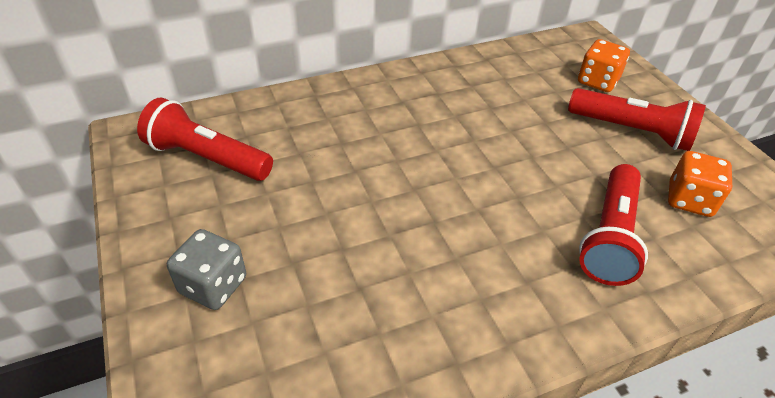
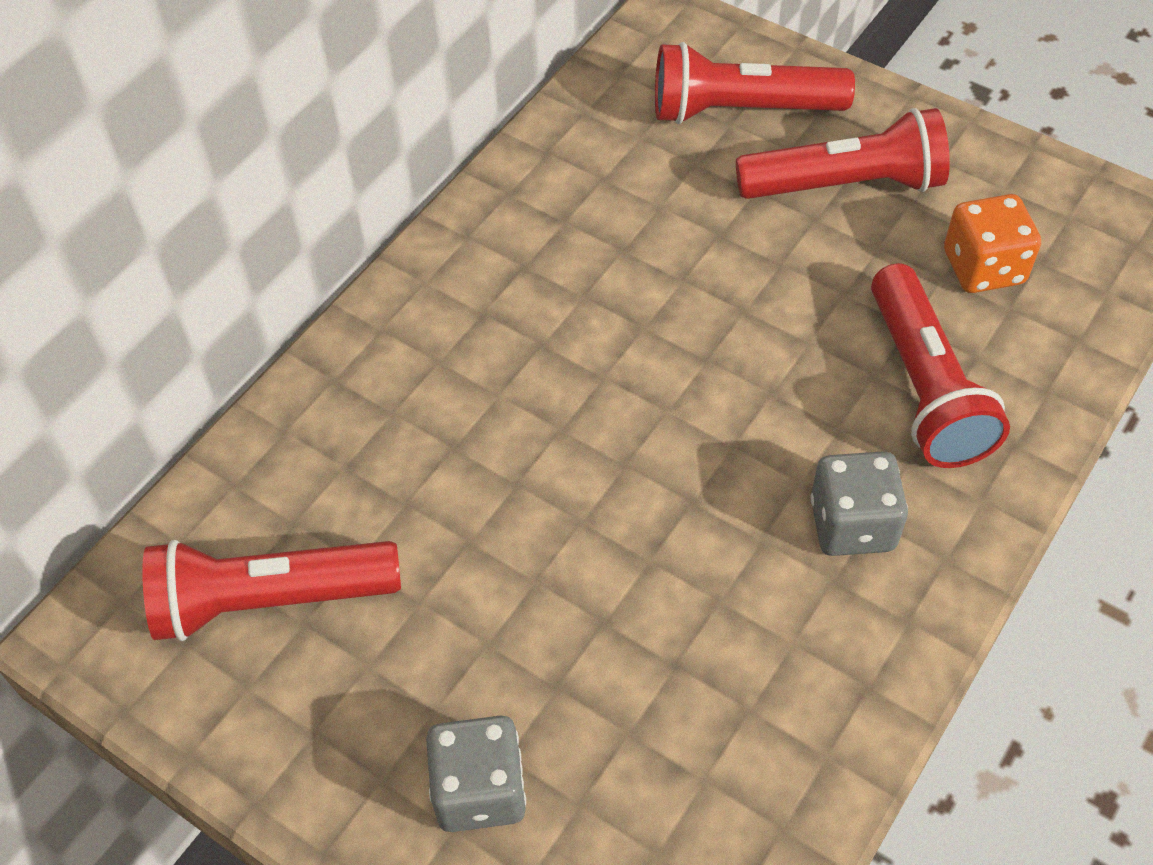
camera: 30 degrees left, 10 degrees up
(514, 278) = (852, 524): none -> grey dice
(597, 81) = (741, 110): orange dice -> red flashlight

